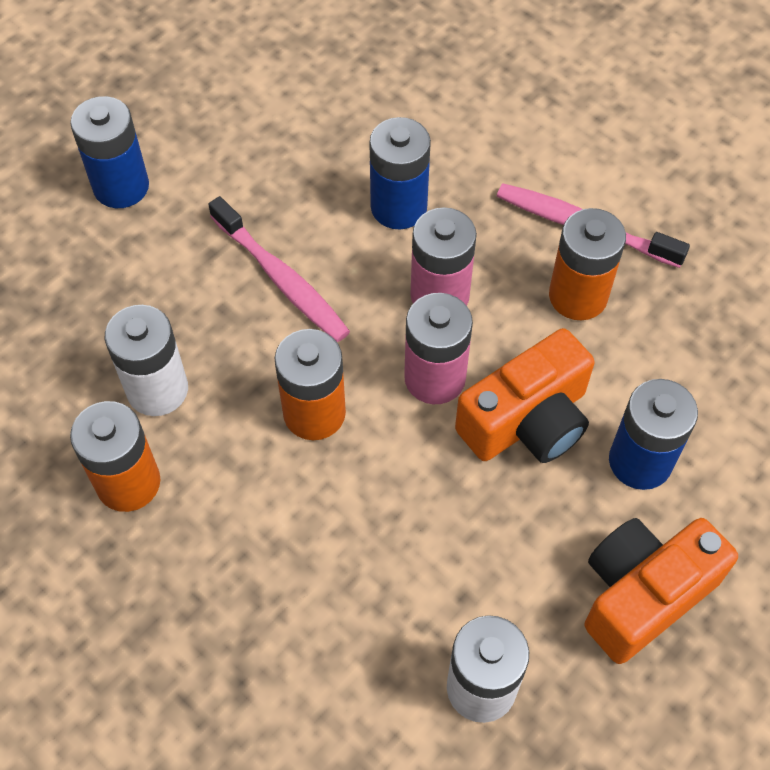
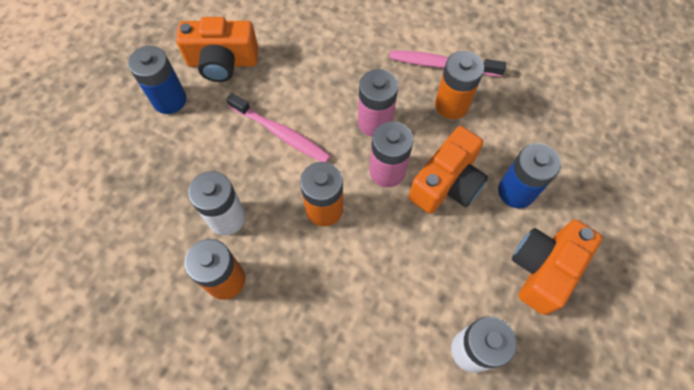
camera: 15 degrees left, 5 degrees up
(221, 144) = (222, 62): none -> orange camera
(398, 207) = (336, 76): blue battery -> none

